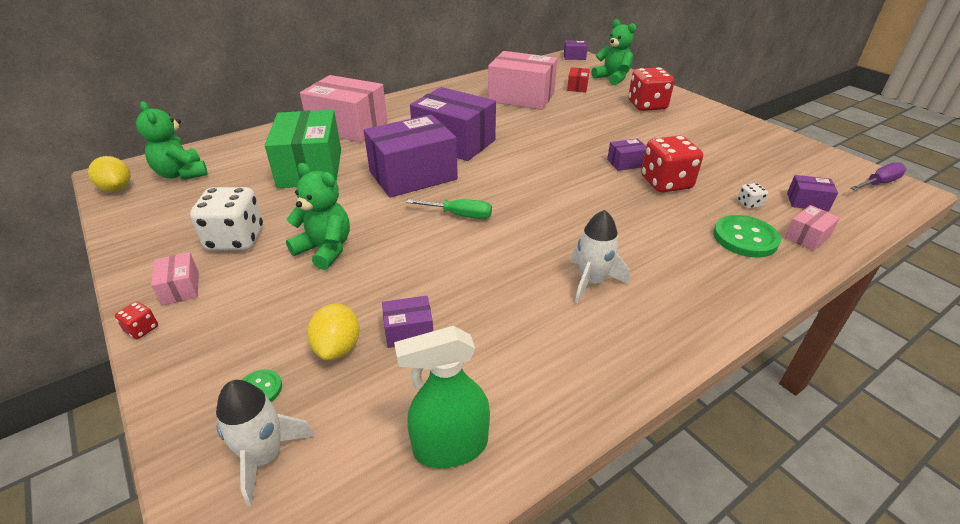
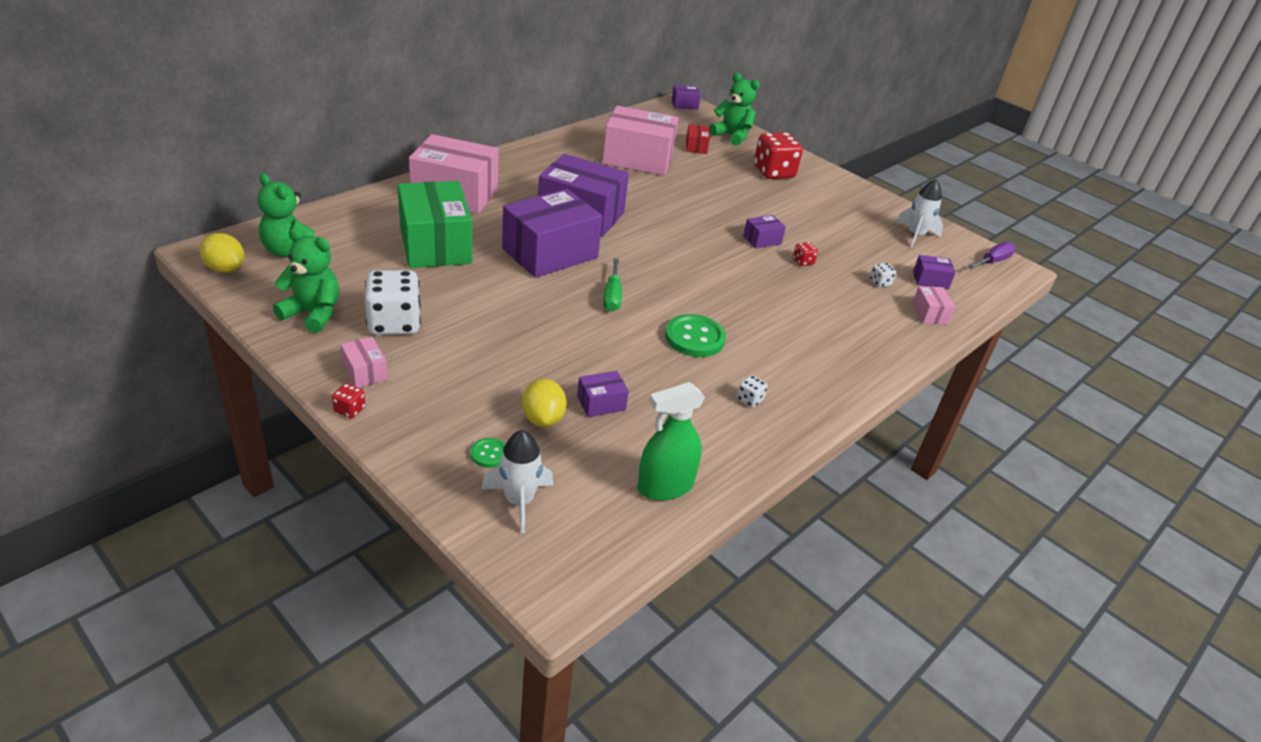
camera: 15 degrees left, 0 degrees up
(325, 249) = (492, 332): green teddy bear -> green teddy bear (313, 314)
(459, 215) = (612, 296): green screwdriver -> green screwdriver turned 90 degrees clockwise
(582, 333) = (749, 400): none -> white dice
(591, 281) = (750, 357): white rocket -> white rocket (915, 235)
(666, 183) = (803, 261): red dice -> red dice, size x0.43
(745, 238) = (877, 315): green button -> green button (694, 338)
(807, 237) = (929, 313): pink box -> pink box turned 45 degrees counterclockwise

